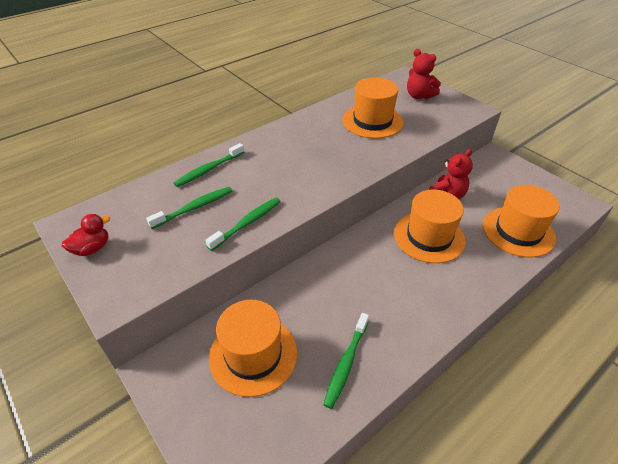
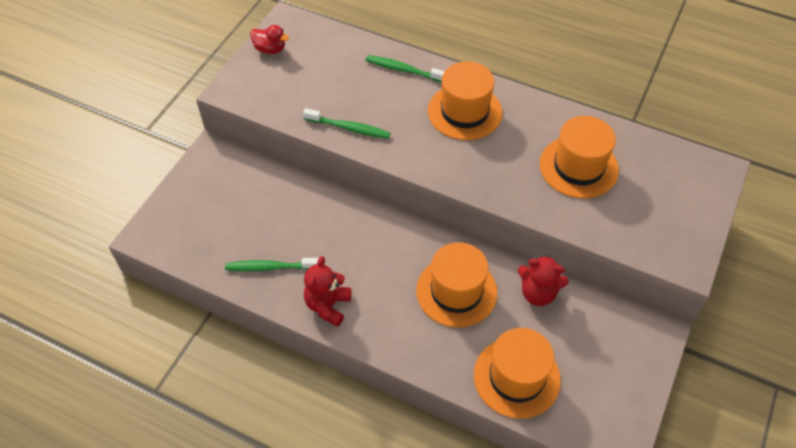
camera: 65 degrees right, 10 degrees up
(194, 208) = (347, 85): green toothbrush -> none
(253, 354) = (251, 203): orange hat -> orange hat (464, 112)
(419, 96) = (675, 197): red teddy bear -> red teddy bear (328, 306)

